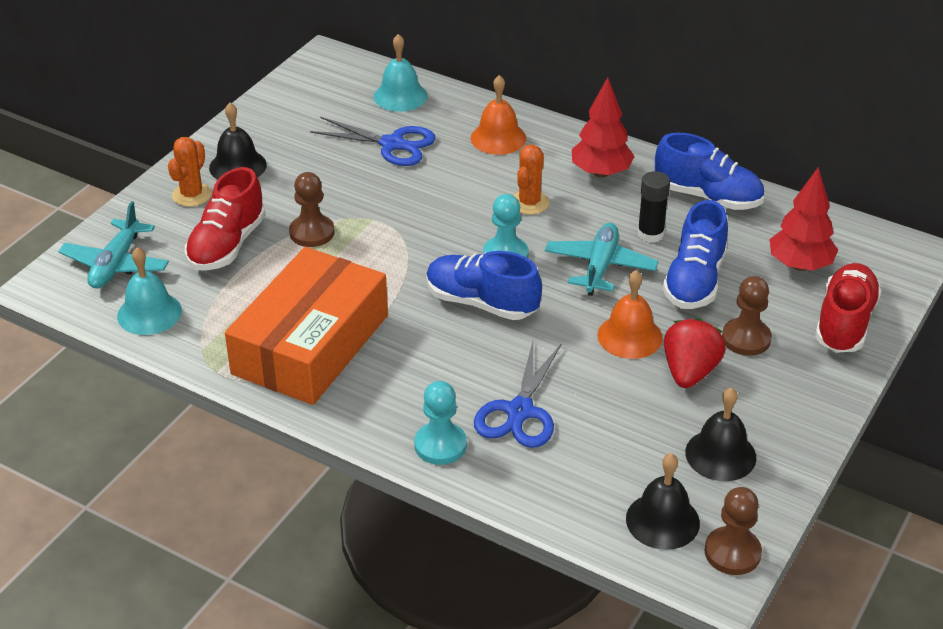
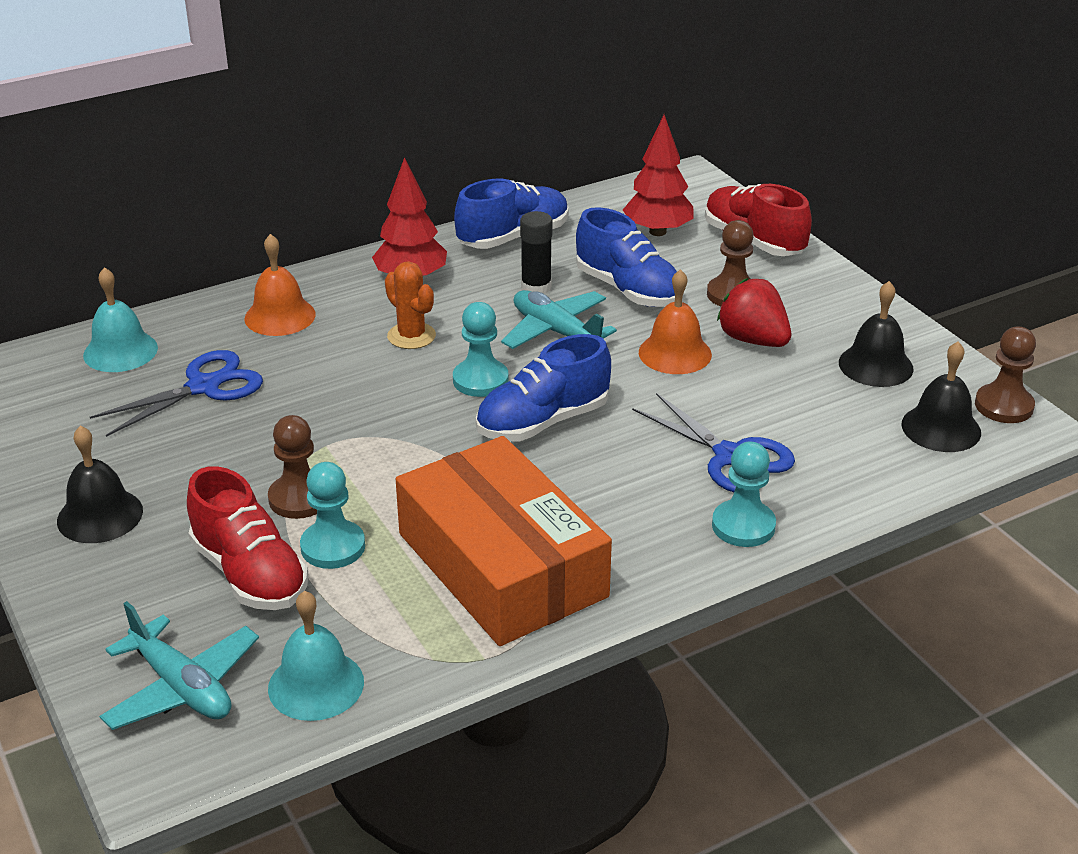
camera: 60 degrees left, 5 degrees down
(192, 195) = (112, 573): orange cactus -> none
(275, 266) = (333, 547): none -> turquoise pawn

